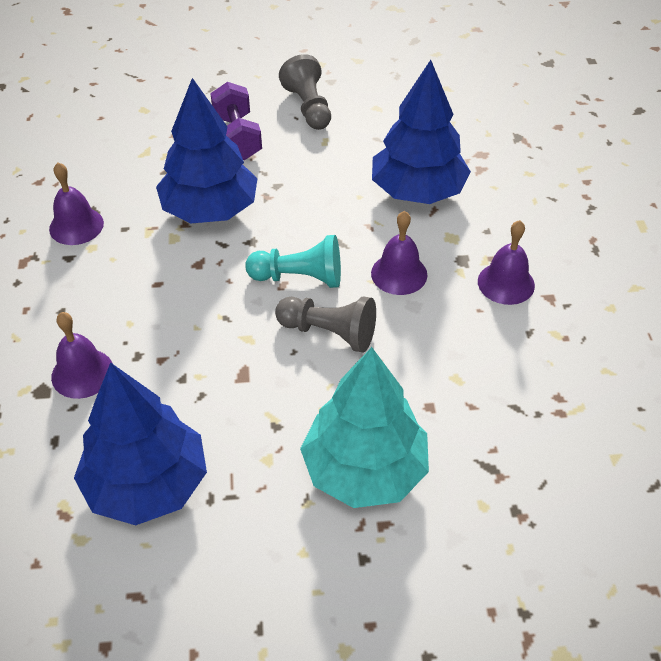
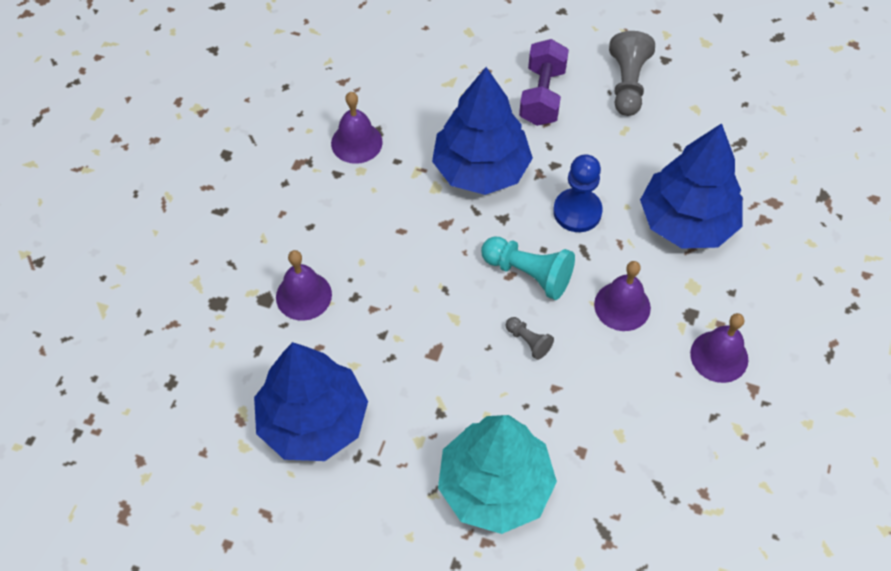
camera: 25 degrees right, 10 degrees up
(317, 214) = (577, 212): none -> blue pawn
(329, 333) = (528, 341): grey pawn -> grey pawn, size x0.53

